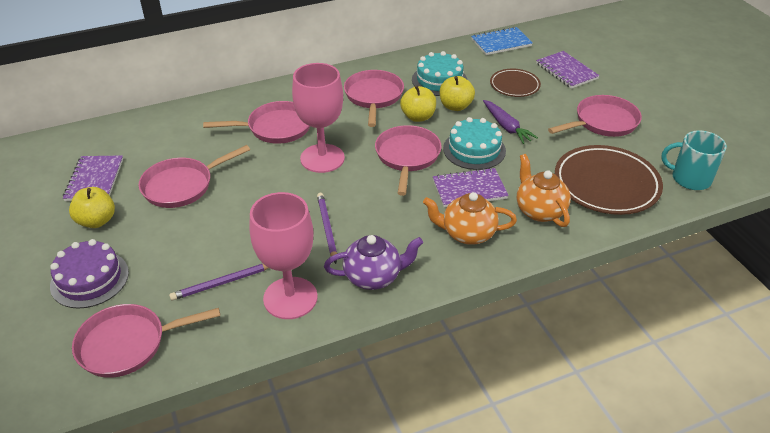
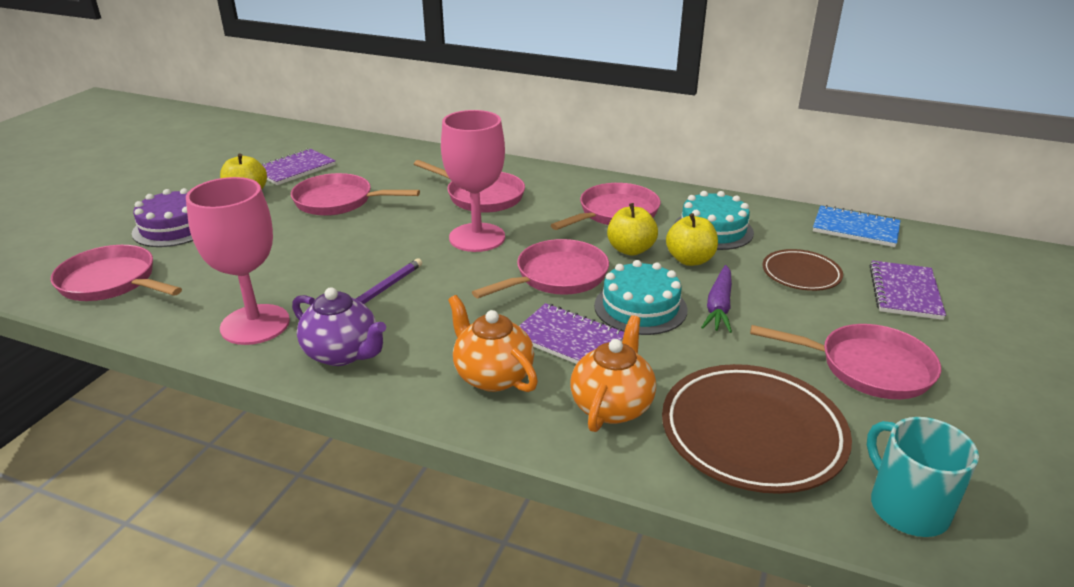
camera: 45 degrees right, 10 degrees down
(222, 283) = (236, 282): purple pencil -> none

